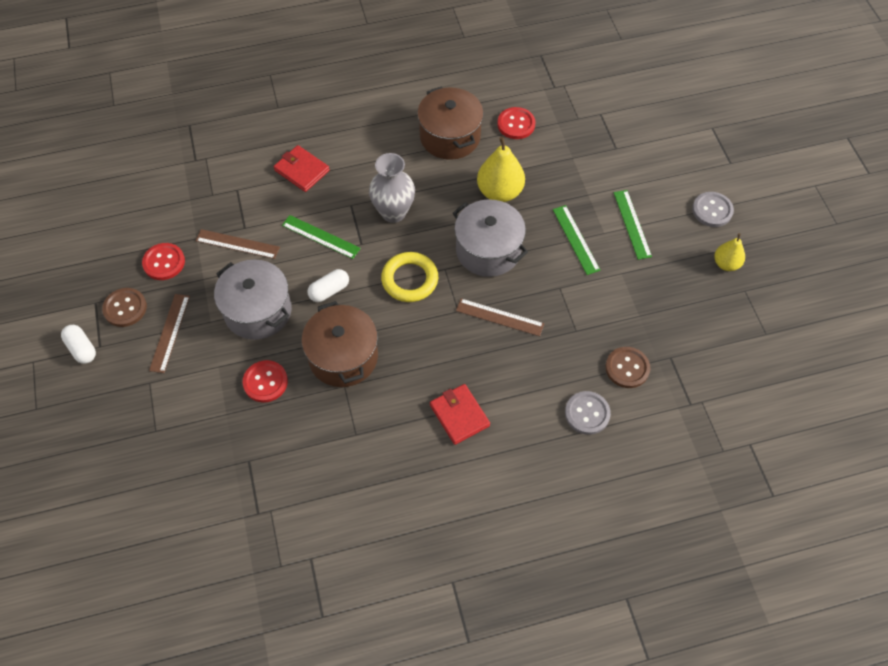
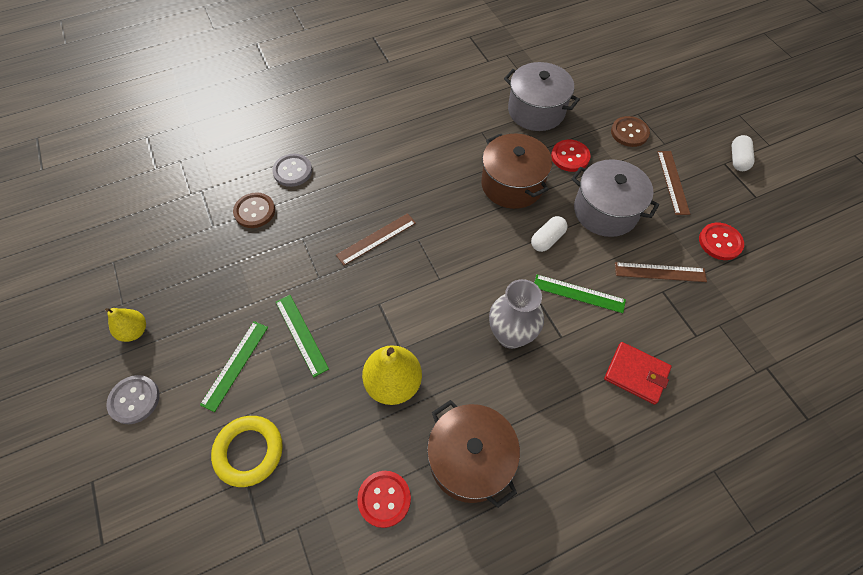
camera: 170 degrees right, 0 degrees up
(82, 348) = (738, 159): white capsule -> white capsule turned 60 degrees clockwise
(125, 308) = (726, 196): brown button -> brown button (629, 132)
(410, 279) = (472, 262): yellow ring -> yellow ring (249, 451)
(459, 415) = (401, 155): red wallet -> none
(488, 250) = (397, 306): grey pot -> grey pot (536, 111)
(499, 317) = (376, 239): brown ruler -> brown ruler turned 45 degrees counterclockwise
(632, 224) = (235, 365): green ruler -> green ruler turned 45 degrees clockwise

